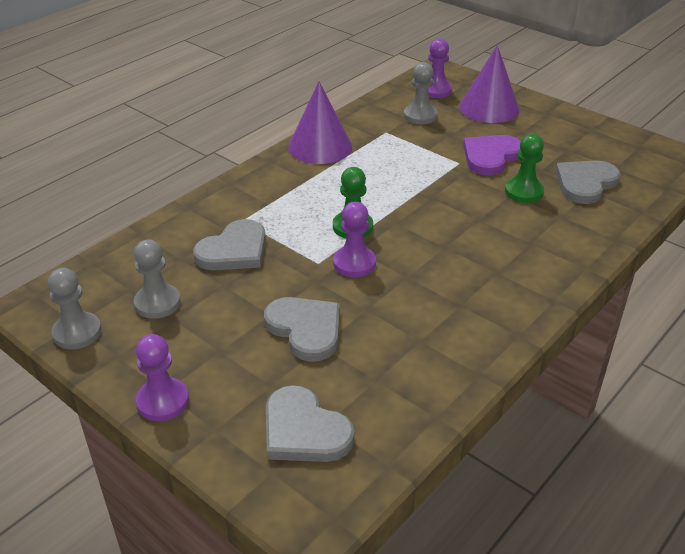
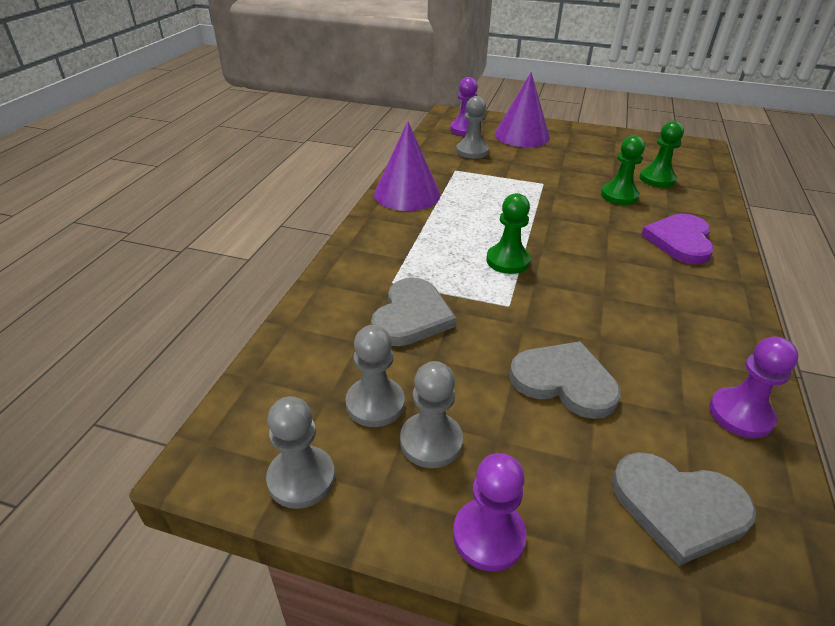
camera: 25 degrees left, 0 degrees up
(174, 337) = (431, 441): none -> grey pawn
(354, 263) = (544, 296): purple pawn -> purple pawn (740, 414)
(490, 156) = (563, 173): purple heart -> purple heart (680, 241)
(585, 183) = (657, 179): grey heart -> green pawn

